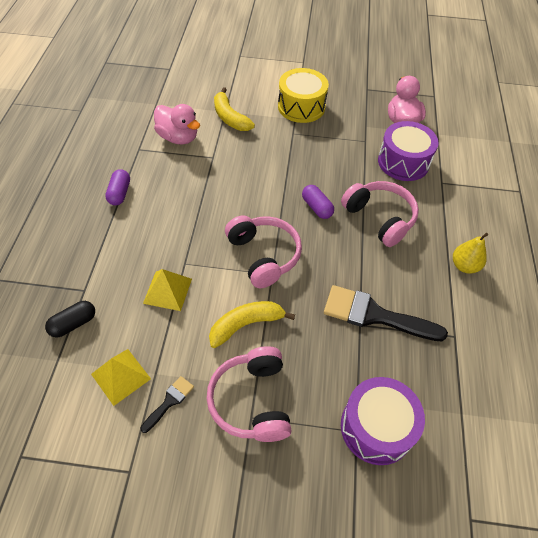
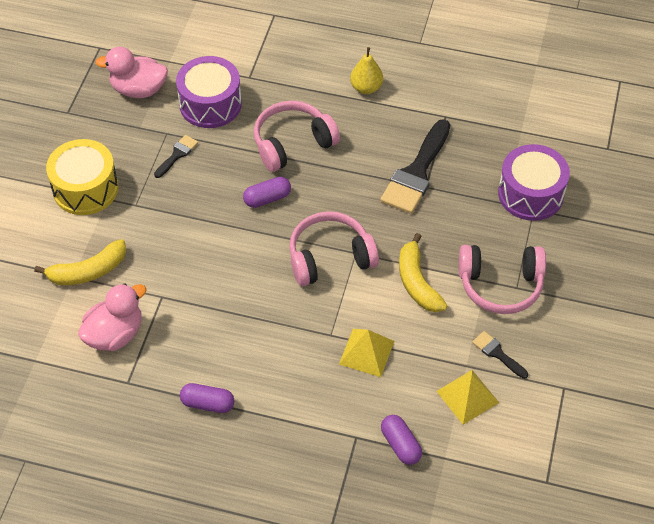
camera: 80 degrees left, 0 degrees up
(73, 324) = (400, 445): black capsule -> purple capsule
(346, 149) = (177, 154): none -> black brush

